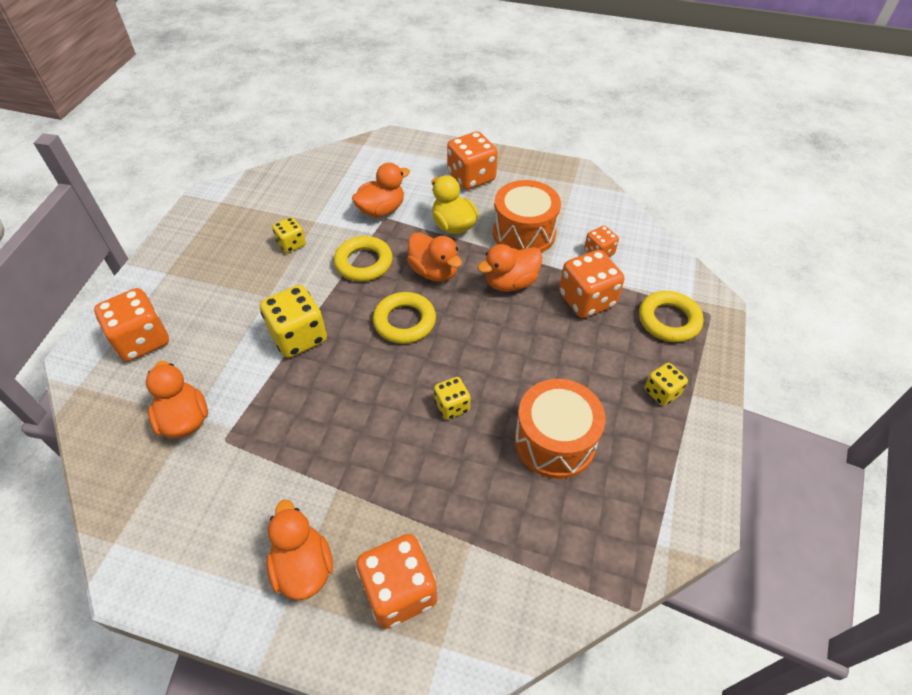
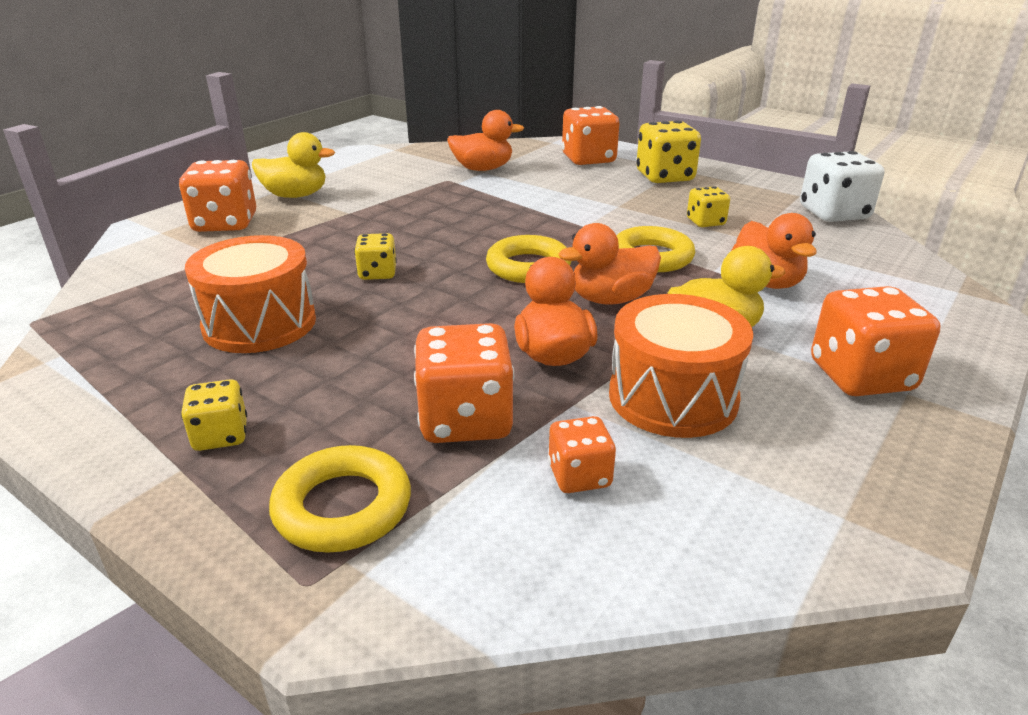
camera: 110 degrees right, 20 degrees down
(257, 185) = (833, 213): none -> white dice
(299, 337) = (546, 213): yellow dice -> yellow dice (665, 177)
(303, 567) = (295, 195): orange duck -> yellow duck

